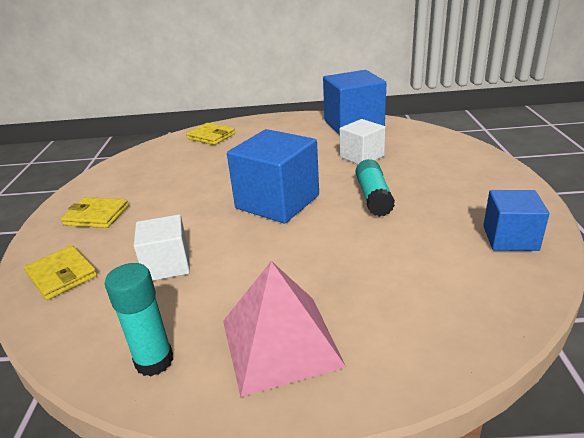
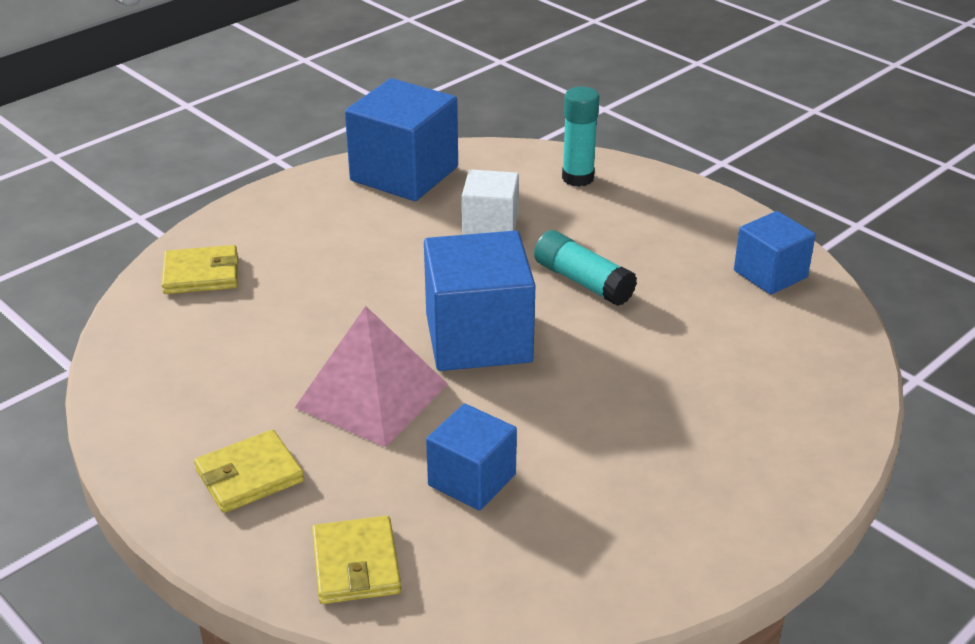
camera: 45 degrees left, 5 degrees up
(62, 275) = (356, 564): yellow wallet -> yellow wallet turned 75 degrees clockwise
(154, 361) = (623, 568): turquoise glue stick -> turquoise glue stick (578, 178)
(167, 265) = (472, 480): white cube -> blue cube
(280, 342) = (708, 483): pink pyramid -> pink pyramid (372, 396)

